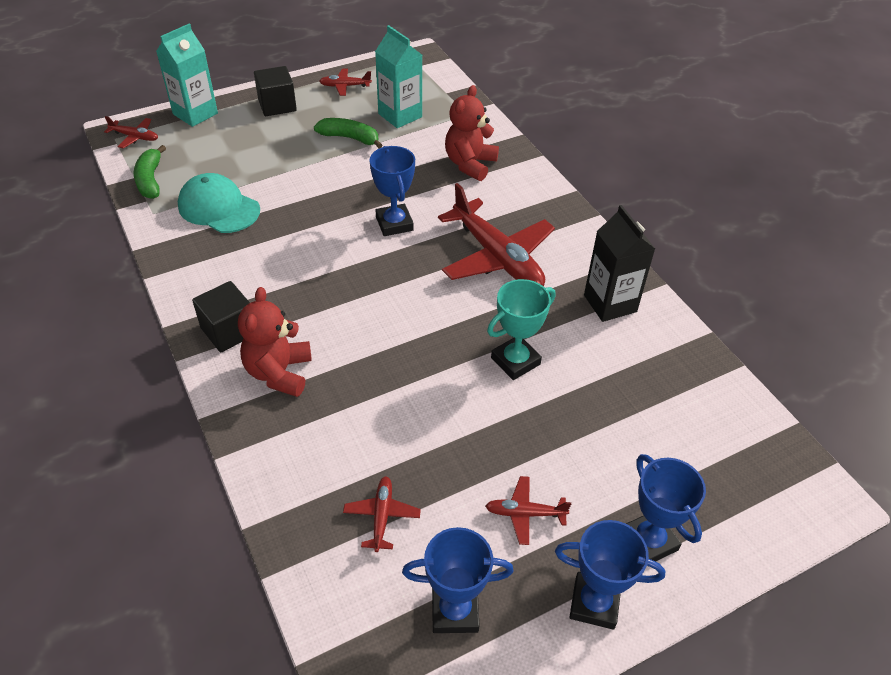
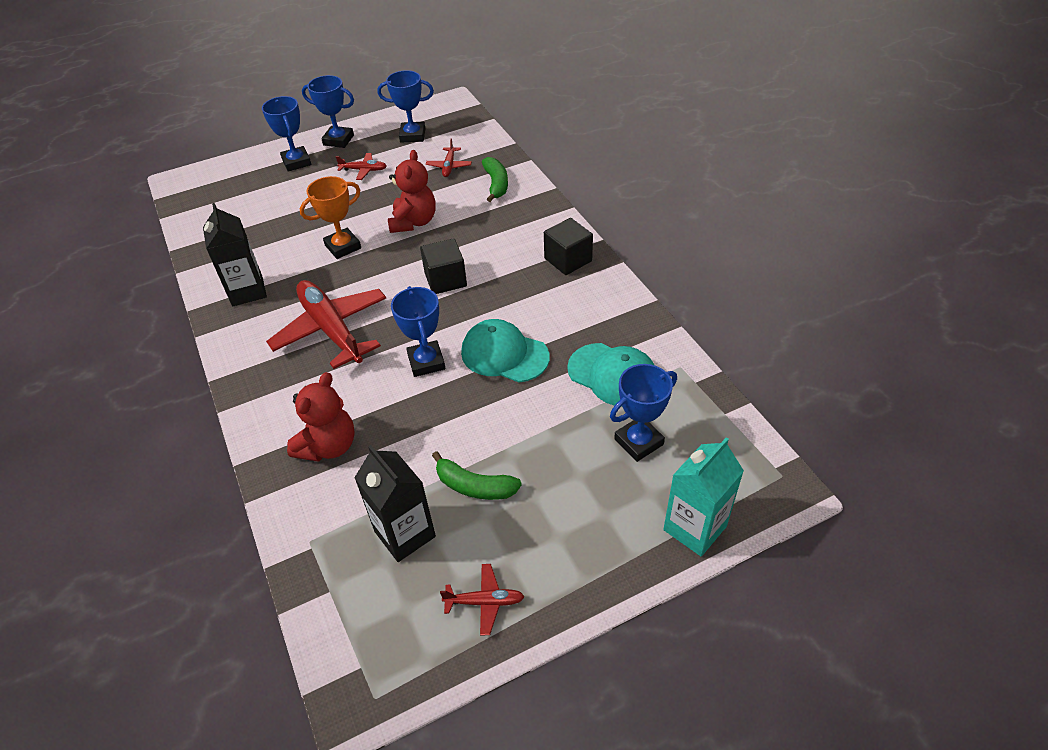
camera: 175 degrees left, 0 degrees up
(135, 137) = (756, 479): red plane -> none
(150, 180) = (703, 409): green banana -> green banana (496, 184)
(215, 160) = (638, 442): none -> blue trophy
(277, 105) = (582, 551): black cube -> black cube (445, 280)
(279, 373) = (522, 233): red teddy bear -> red teddy bear (414, 222)
(318, 228) = (504, 354): none -> turquoise cap
(400, 115) = (405, 534): turquoise carton -> black carton
(515, 361) = (343, 247): turquoise trophy -> orange trophy

